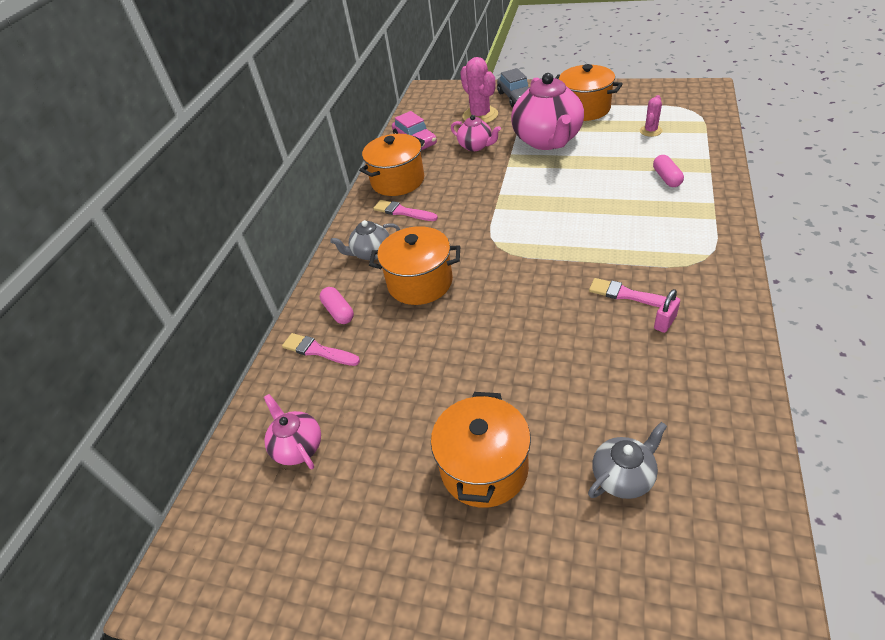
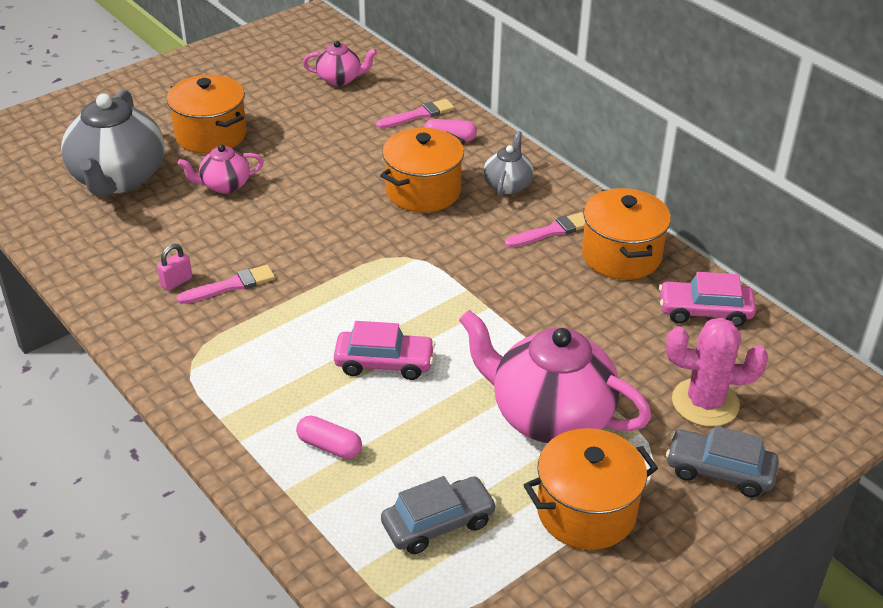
camera: 120 degrees right, 5 degrees down
(476, 146) = (621, 351): pink teapot -> pink teapot (224, 185)
(590, 198) = (384, 363): none -> pink car
(623, 476) = (118, 179): grey teapot -> grey teapot, size x1.99
(650, 131) = (438, 523): pink cactus -> grey car
(664, 322) = (176, 282): pink padlock -> pink padlock turned 60 degrees clockwise

